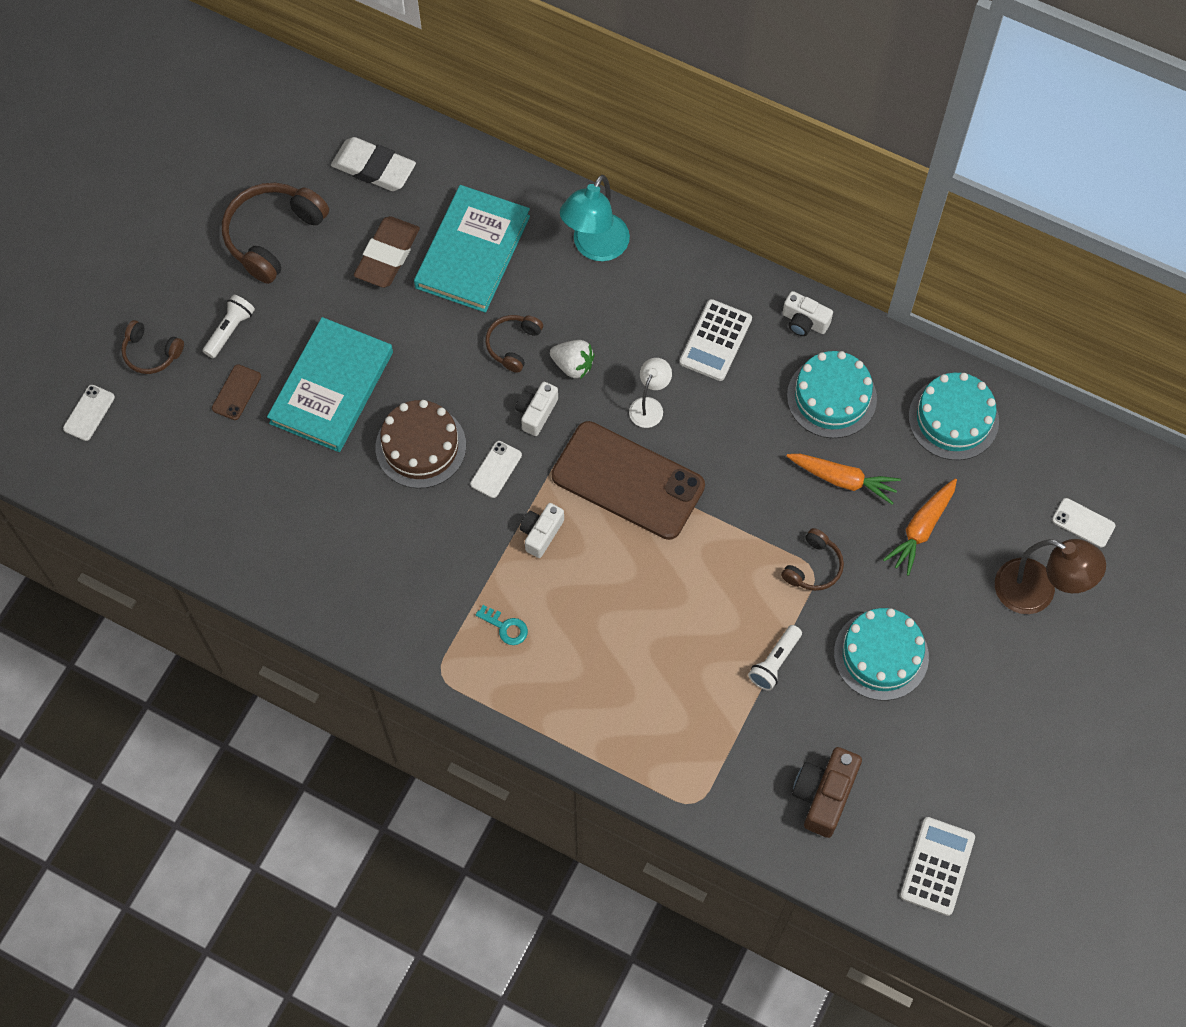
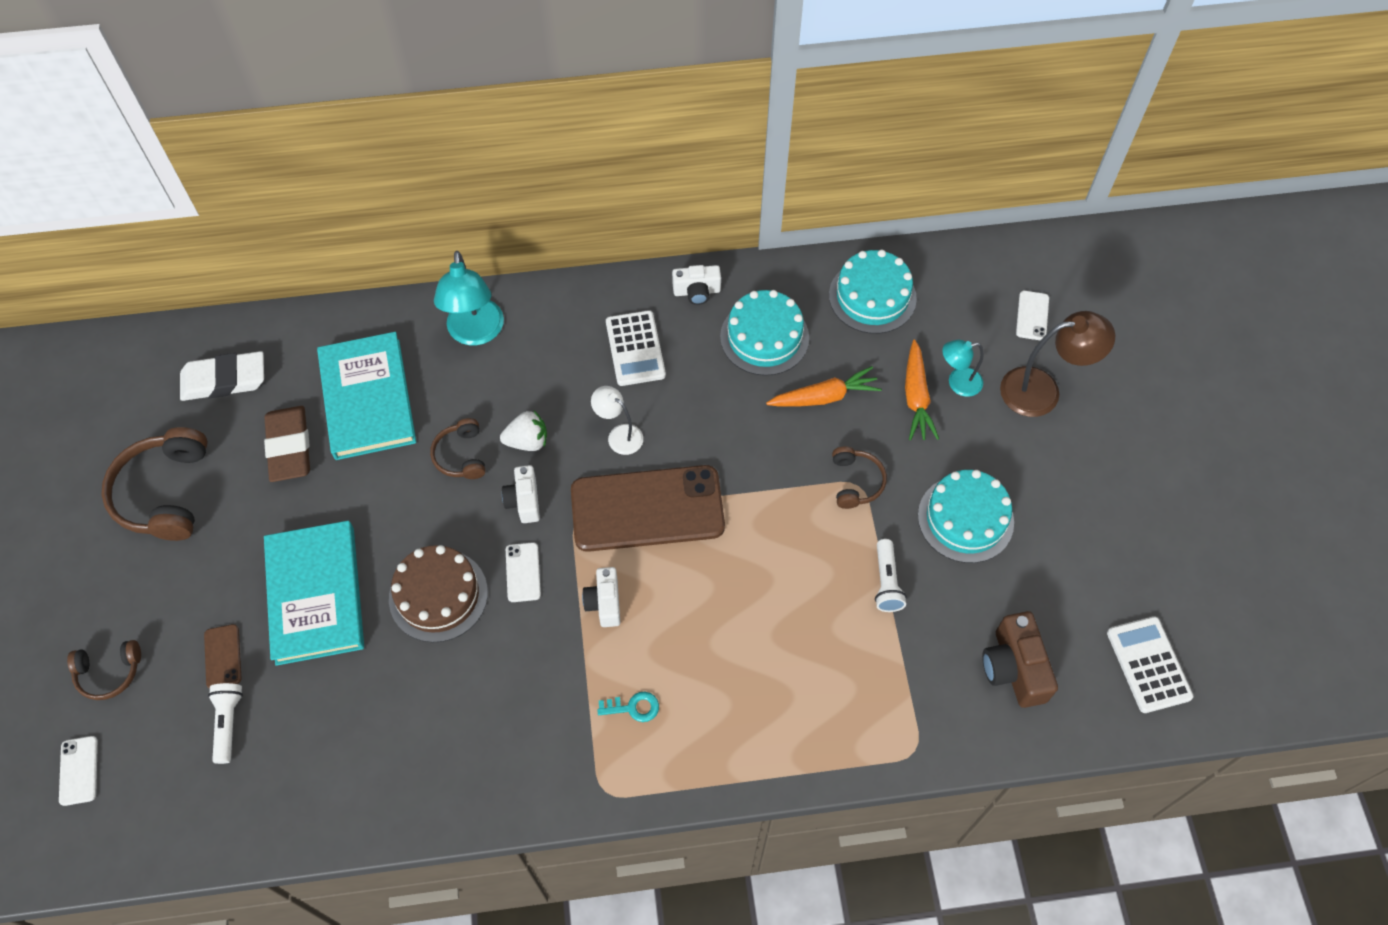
camera: 35 degrees left, 5 degrees down
(230, 330) = (178, 603): white flashlight -> white flashlight (228, 723)
(649, 406) = (619, 435): white lamp -> white lamp turned 45 degrees counterclockwise
(967, 539) = (957, 383): none -> turquoise lamp
(1083, 523) = (1032, 316): white phone -> white phone turned 75 degrees counterclockwise

